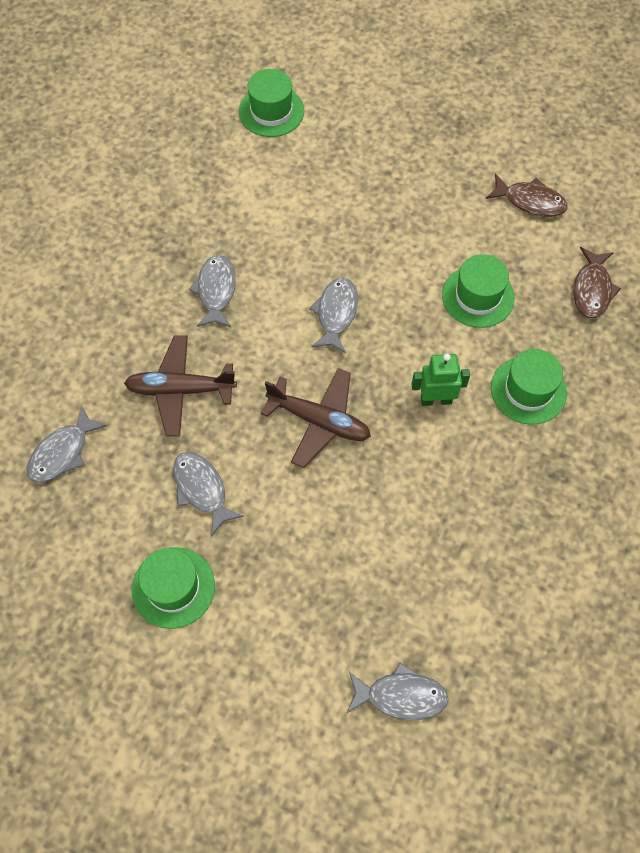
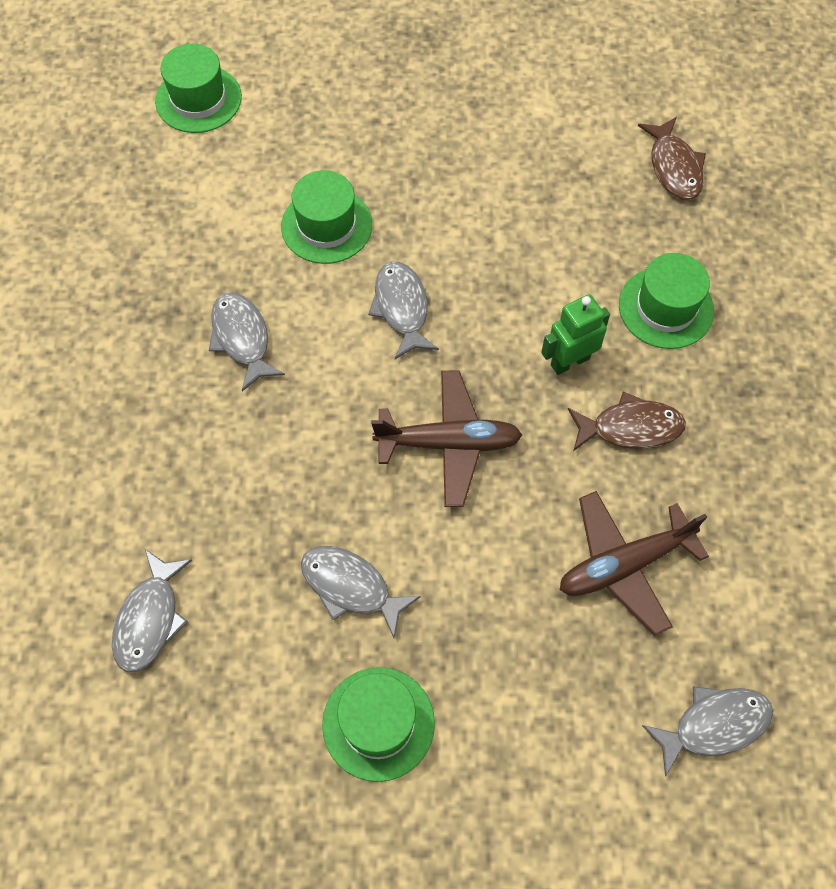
camera: 25 degrees left, 0 degrees up
(180, 390) = (260, 477): brown plane -> brown plane (624, 565)
(478, 296) = (554, 224): green hat -> green hat (326, 225)
(530, 201) = (554, 94): brown fish -> brown fish (630, 428)

